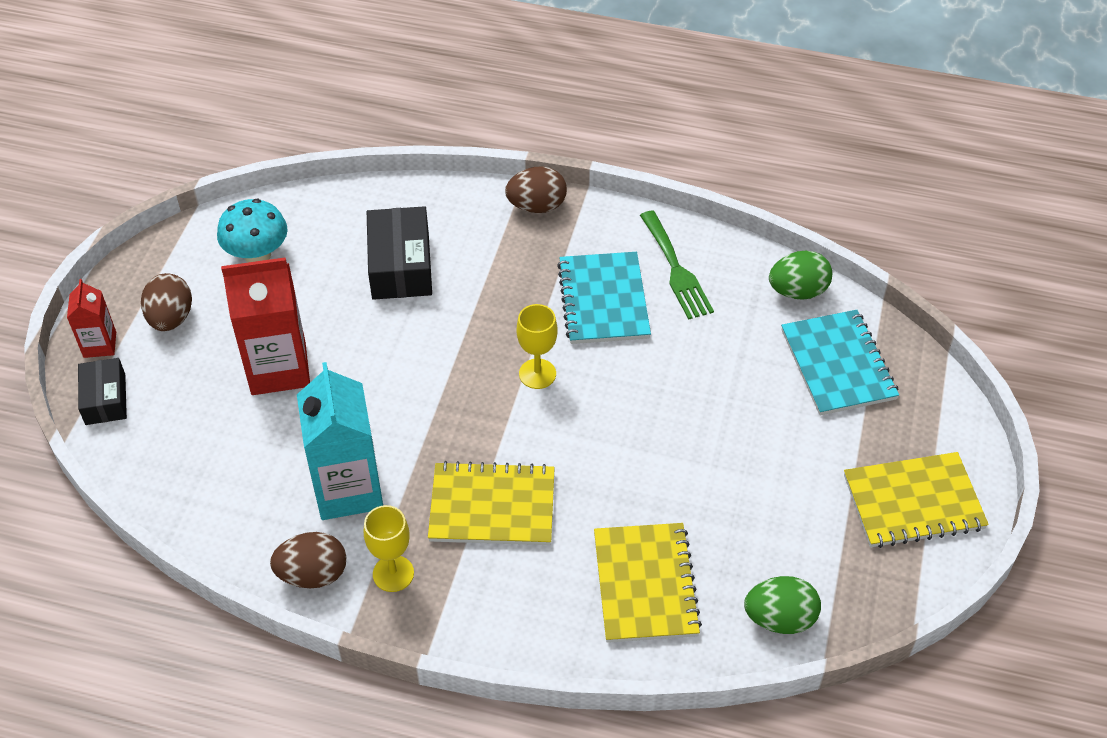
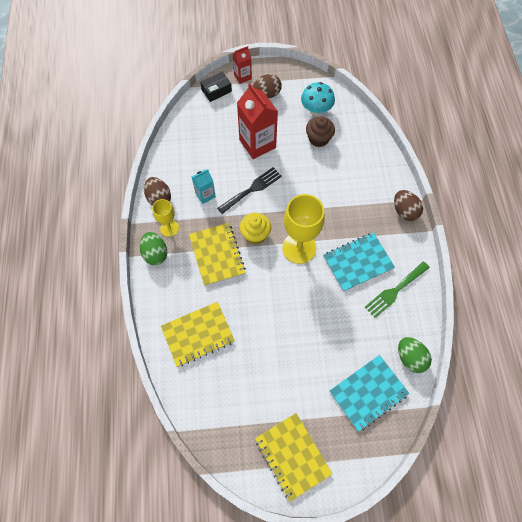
camera: 70 degrees right, 15 degrees up
(324, 272) = (318, 139): none -> brown cupcake
(348, 489) = (205, 195): turquoise carton -> turquoise carton, size x0.53
(377, 407) = (252, 189): none -> black fork
(401, 266) = (337, 167): black box -> none
(478, 432) = (255, 234): none -> yellow cupcake
(537, 374) = (299, 248): yellow goblet -> yellow goblet, size x1.79
(779, 618) = (199, 403): green egg -> green egg (155, 254)

